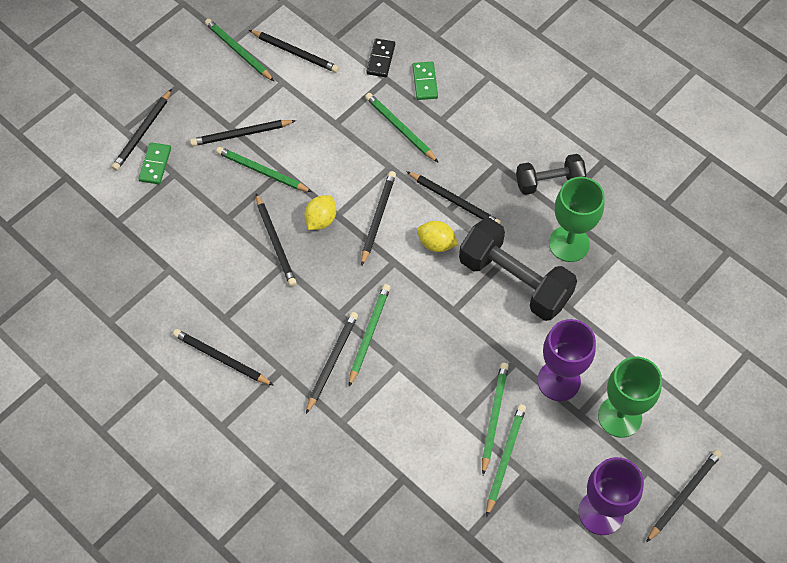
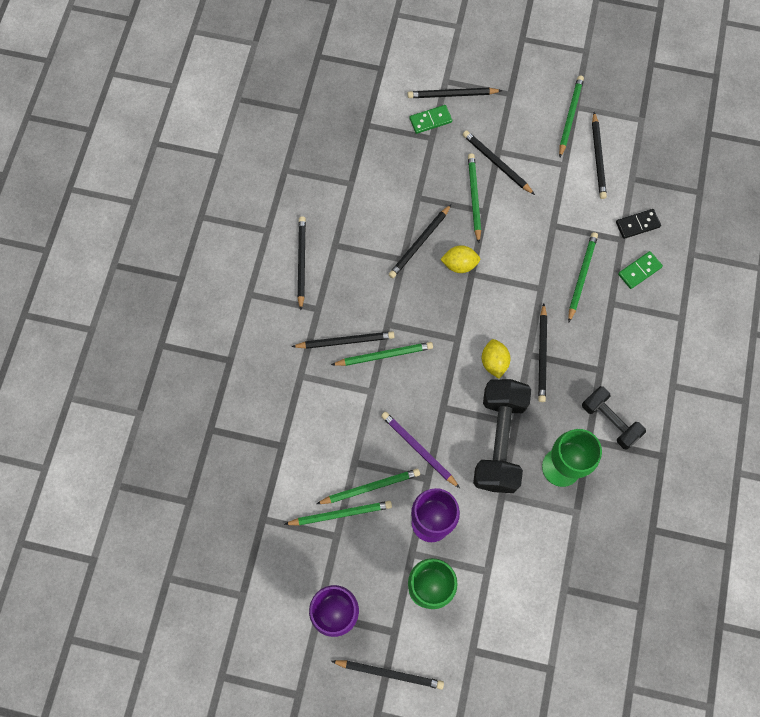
camera: 60 degrees right, 10 degrees up
(378, 218) = (488, 305): black pencil -> none
(482, 353) = (419, 449): none -> purple pencil

